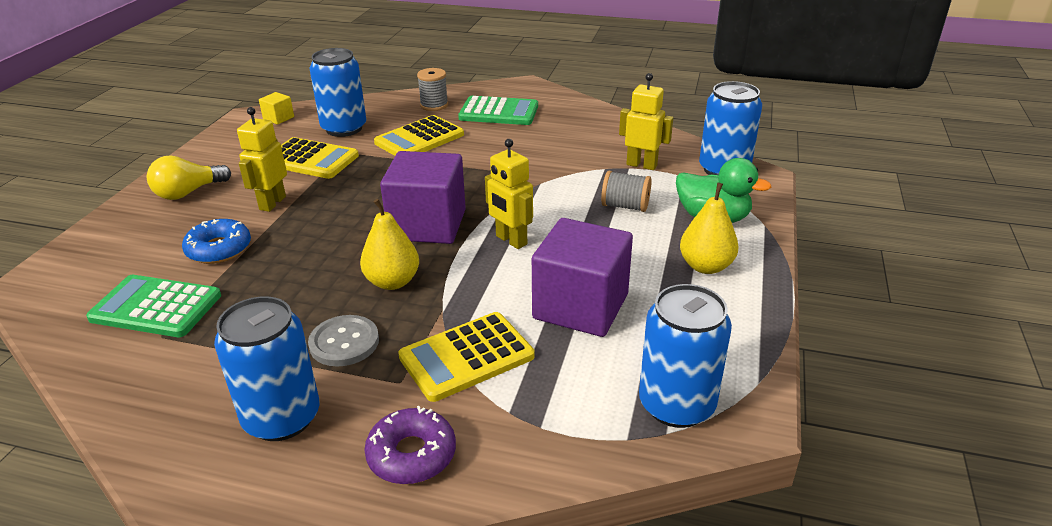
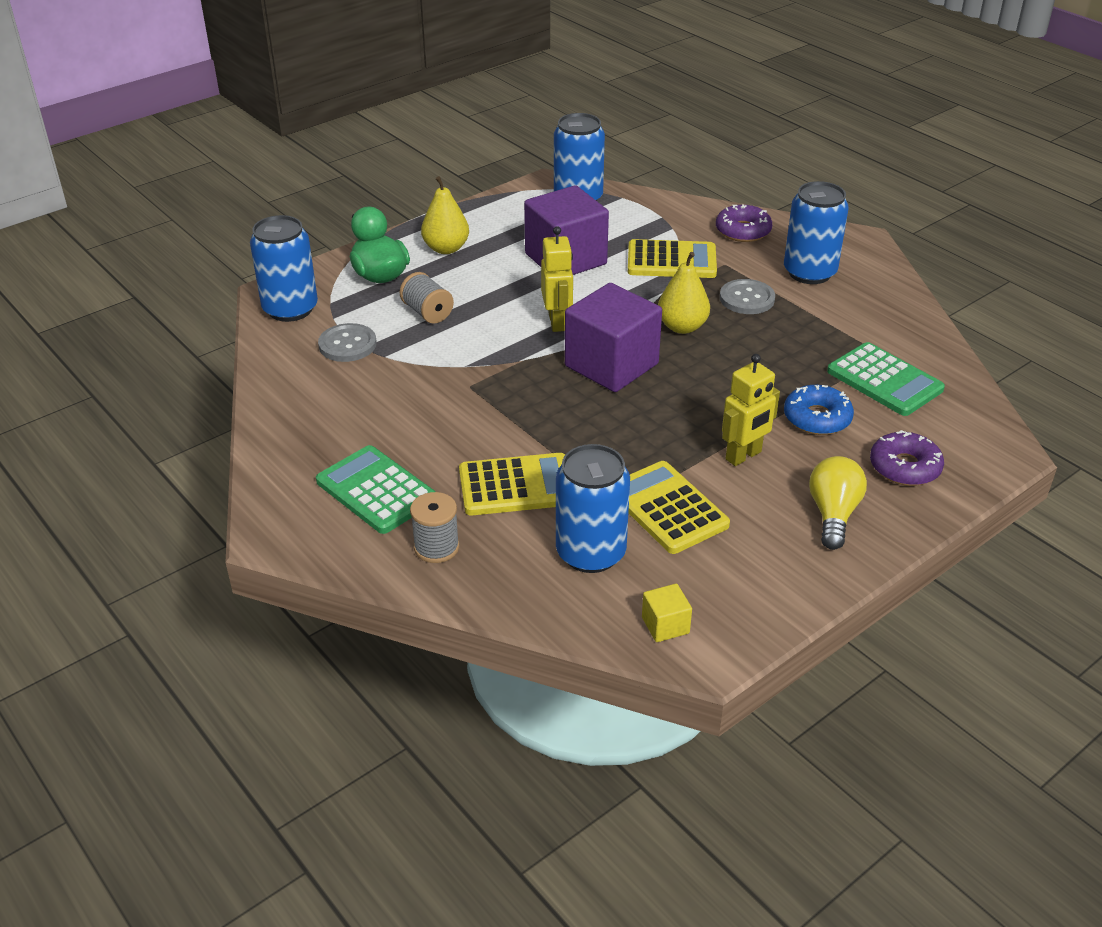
camera: 145 degrees left, 5 degrees up
(131, 240) = (904, 467): none -> purple donut
(188, 193) = (833, 514): yellow light bulb -> yellow light bulb turned 75 degrees counterclockwise
(641, 165) = (347, 344): yellow robot -> grey button

